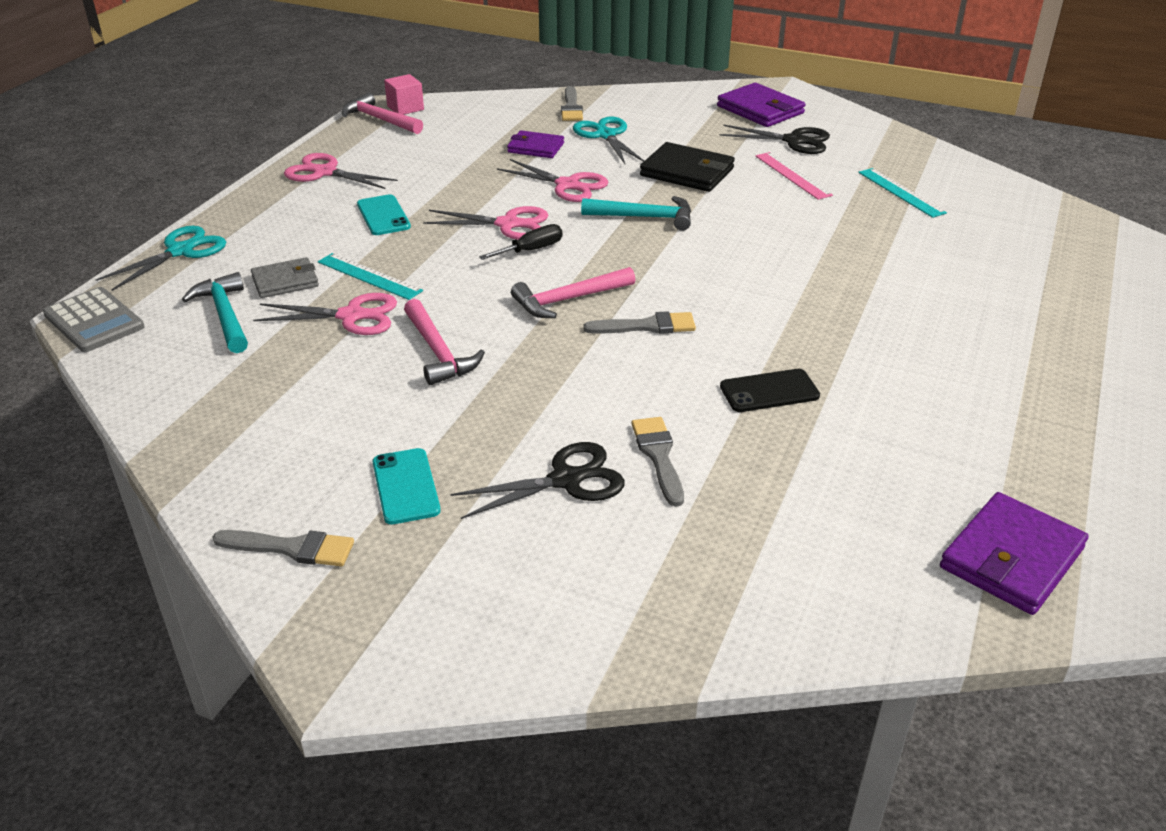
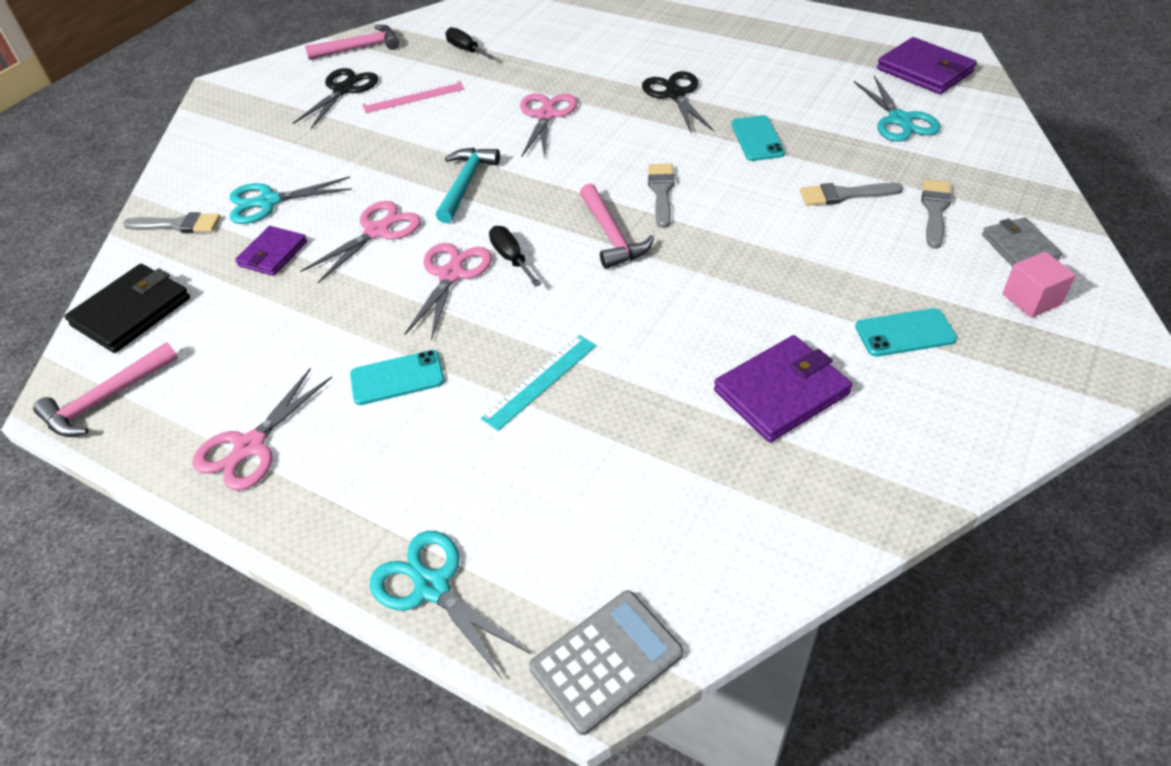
camera: 80 degrees left, 10 degrees up
(225, 315) = (608, 508): turquoise hammer -> none
(285, 281) = (537, 458): grey wallet -> grey wallet (1019, 247)
(292, 548) = (1002, 401): grey brush -> grey brush (935, 210)
(351, 316) = (623, 390): pink scissors -> pink scissors (546, 115)
(405, 108) = (83, 374): pink cube -> pink cube (1031, 299)
(438, 352) = (696, 320): pink hammer -> pink hammer (359, 48)
(566, 480) = (881, 242): black scissors -> black scissors (675, 94)
(687, 172) = (381, 154): black wallet -> black wallet (132, 312)
(760, 110) = (264, 102): purple wallet -> purple wallet (781, 392)
(769, 391) = (757, 139): black phone -> turquoise phone
(851, 518) = (899, 120): none -> turquoise scissors
(901, 192) = (466, 50): turquoise ruler -> black screwdriver

